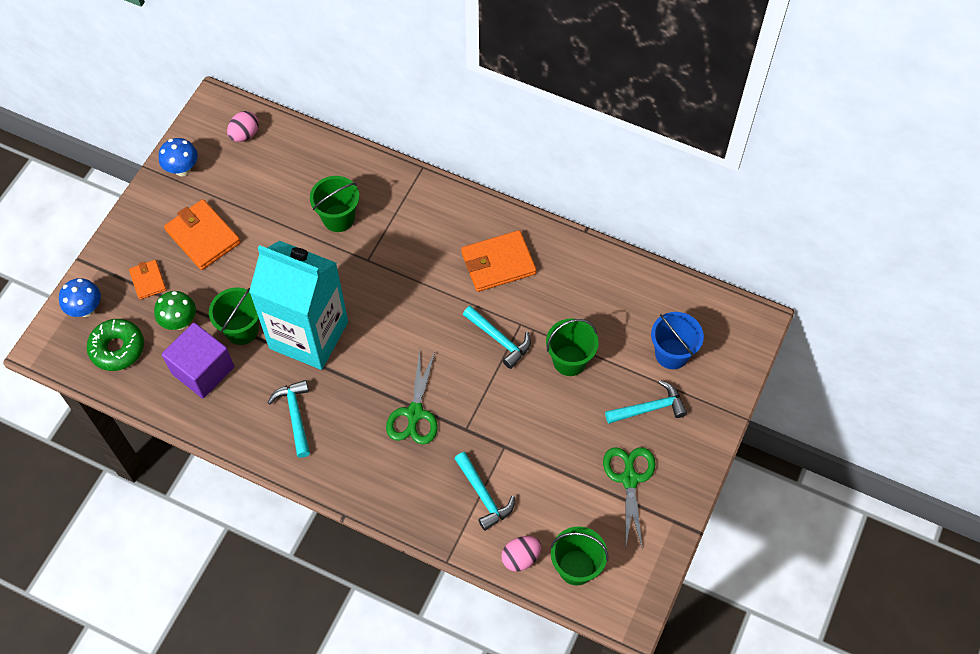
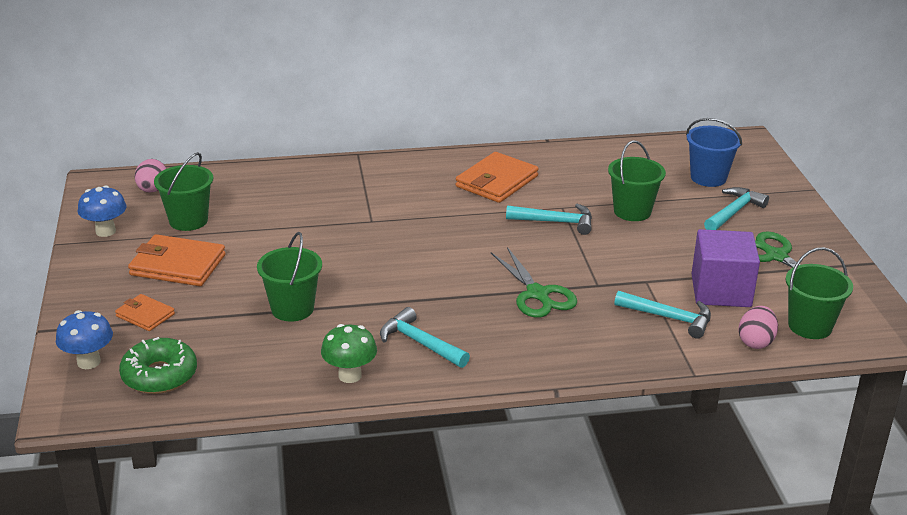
camera: 35 degrees left, 30 degrees down
(180, 322) = (215, 329): green mushroom -> green mushroom (350, 375)
(203, 370) = (280, 352): purple cube -> purple cube (721, 291)
(309, 335) = (369, 286): turquoise carton -> none
(338, 218) = (311, 207): green bucket -> green bucket (188, 220)

